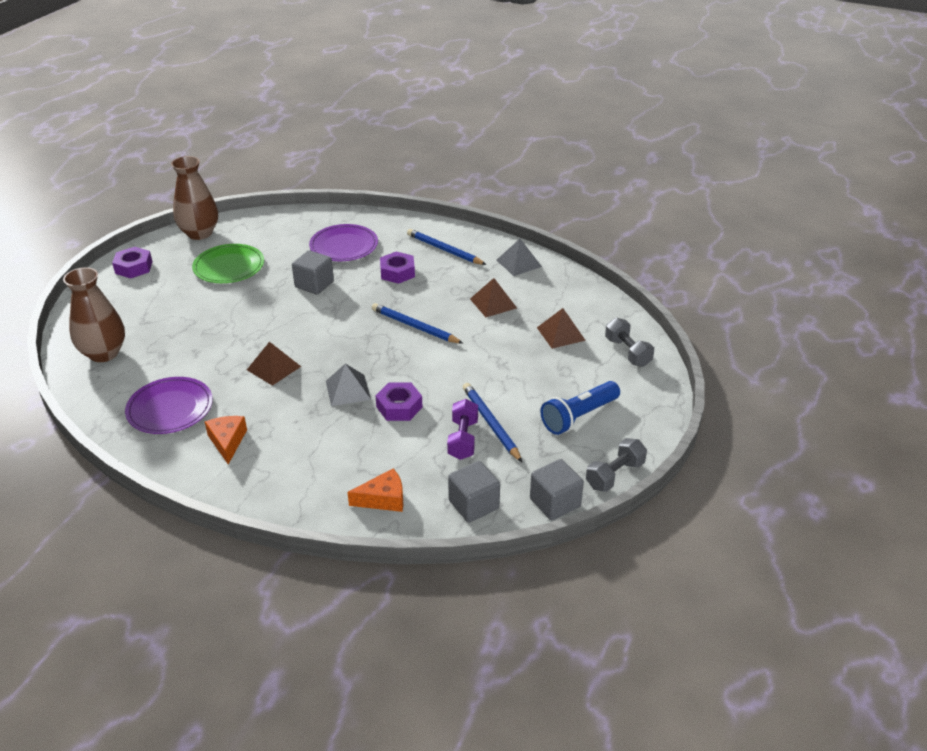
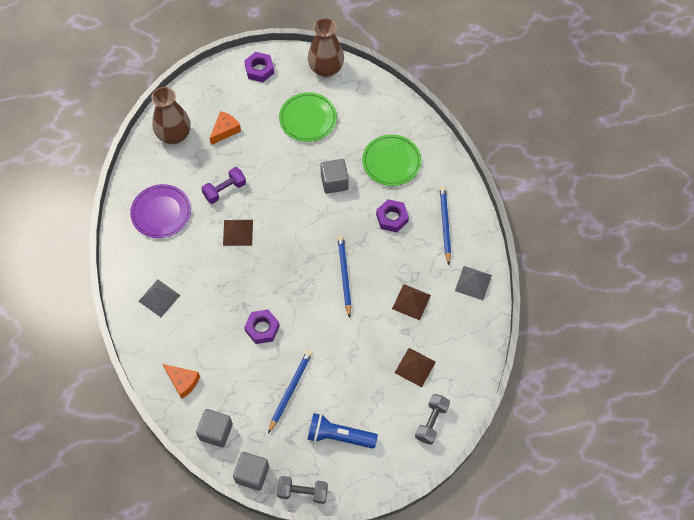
camera: 50 degrees right, 25 degrees up
(227, 442) = (160, 265): orange cheese -> orange cheese (225, 130)
(344, 246) = (391, 161): purple plate -> green plate
(347, 390) = (253, 288): grey pyramid -> grey pyramid (159, 298)
(463, 439) = (264, 385): purple dumbbell -> purple dumbbell (225, 190)

